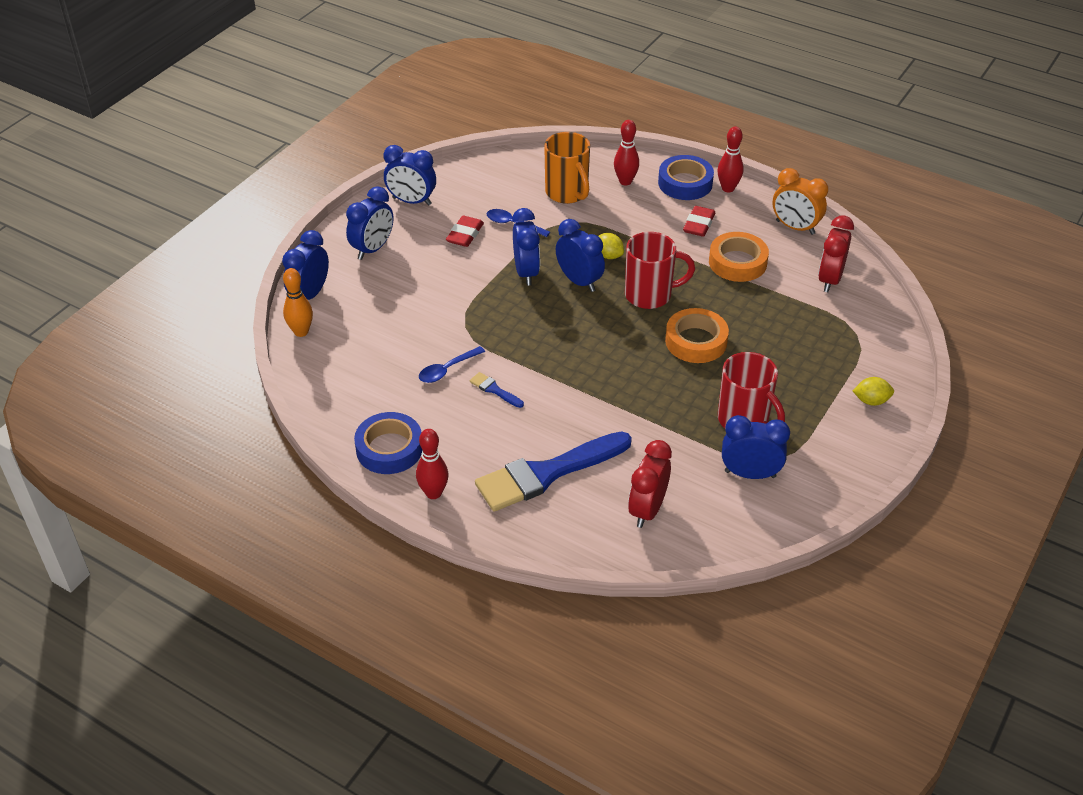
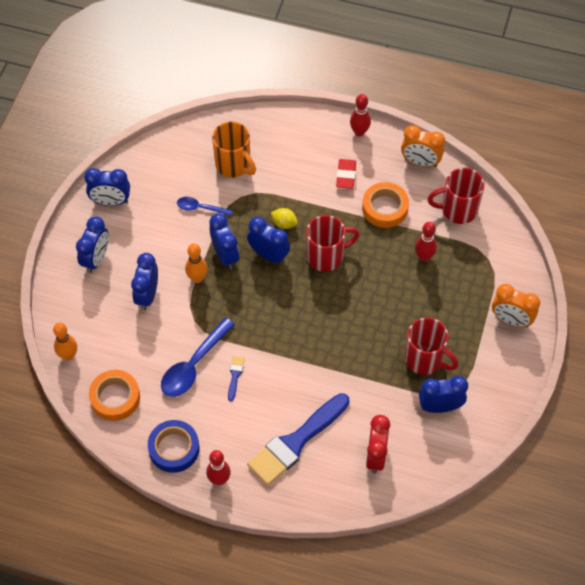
camera: 15 degrees left, 15 degrees up
(310, 294) = (62, 317): blue clock -> blue clock (147, 295)
(447, 370) = (193, 365): blue spoon -> blue spoon, size x1.75
(465, 235) = (165, 227): red eraser -> none
(484, 287) = (197, 278): none -> orange bowling pin
(494, 390) = (235, 375): blue brush -> blue brush turned 75 degrees clockwise
(625, 181) = (276, 142): red bowling pin -> red bowling pin (424, 257)
(685, 183) = (324, 134): blue tape -> none
(696, 341) = (372, 294): orange tape -> orange tape (115, 398)
(829, 280) = (458, 210): red clock -> red mug
(871, 401) = (511, 320): yellow lemon -> orange clock

